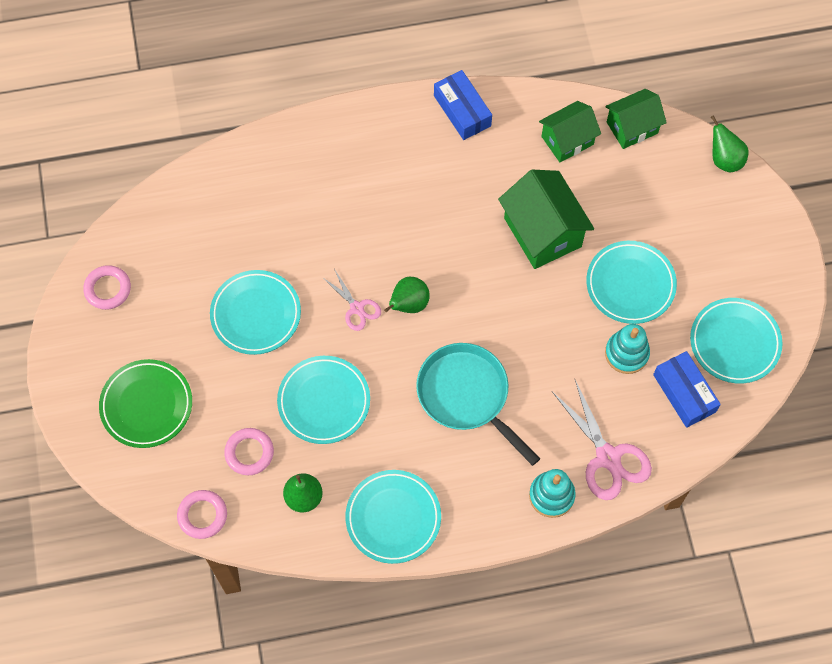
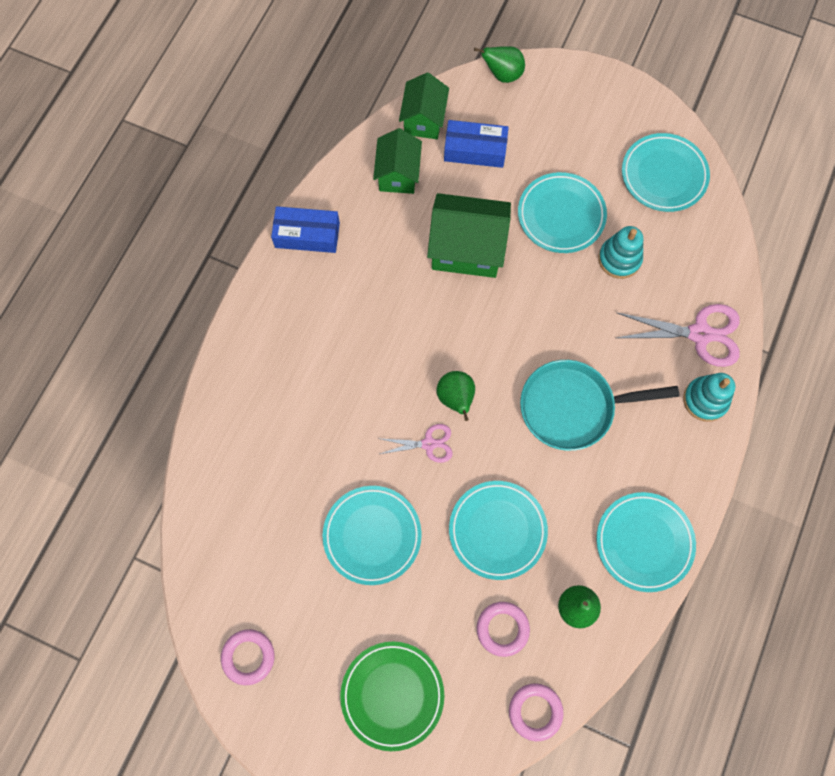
camera: 55 degrees left, 5 degrees up
(684, 393) = (682, 240): blue box -> blue box (475, 150)

